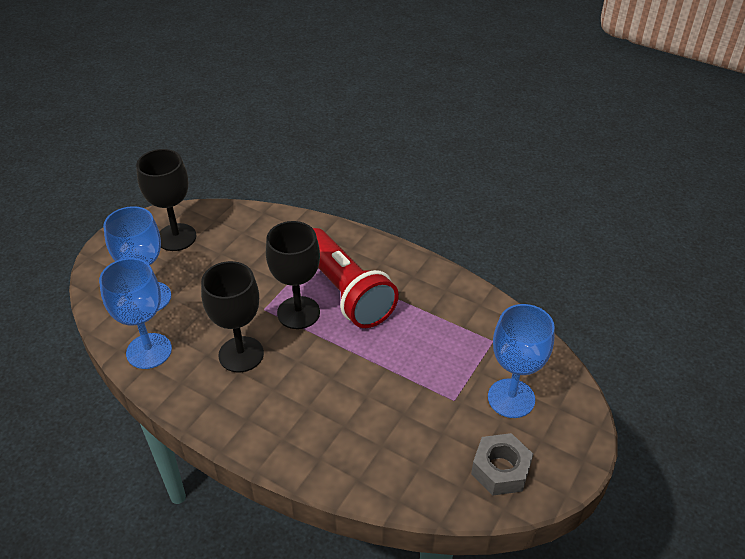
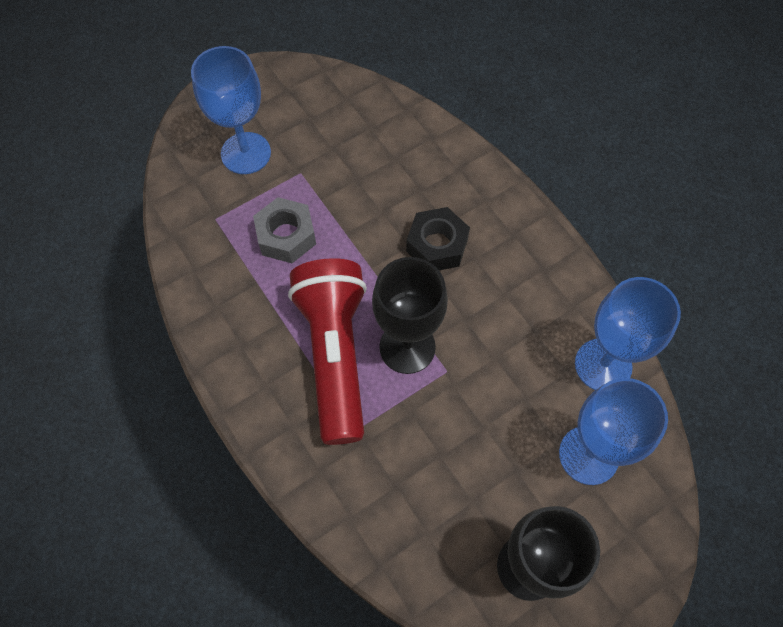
camera: 155 degrees left, 20 degrees up
(241, 354) = (496, 315): black goblet -> none
(308, 386) = (437, 245): none -> black nut
(500, 470) = (304, 98): grey nut -> grey nut (286, 236)

